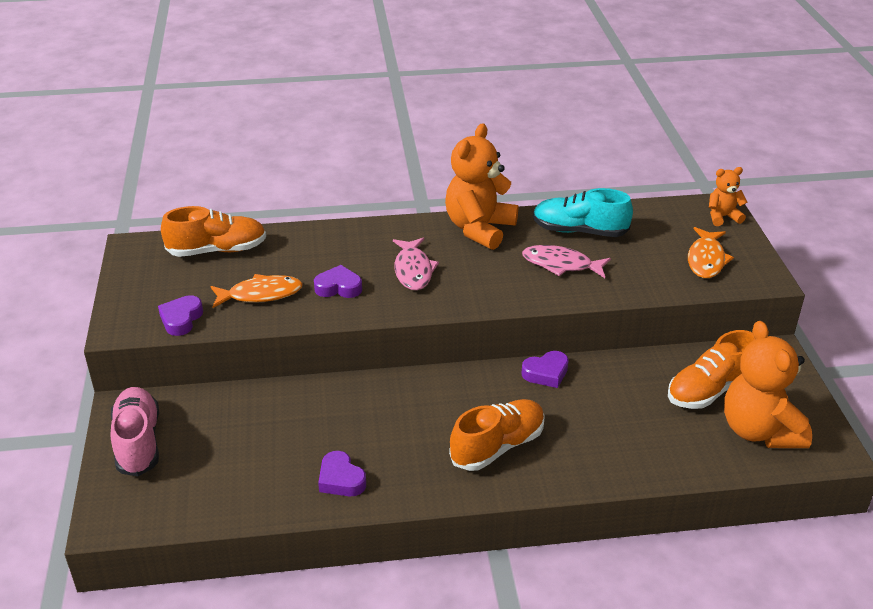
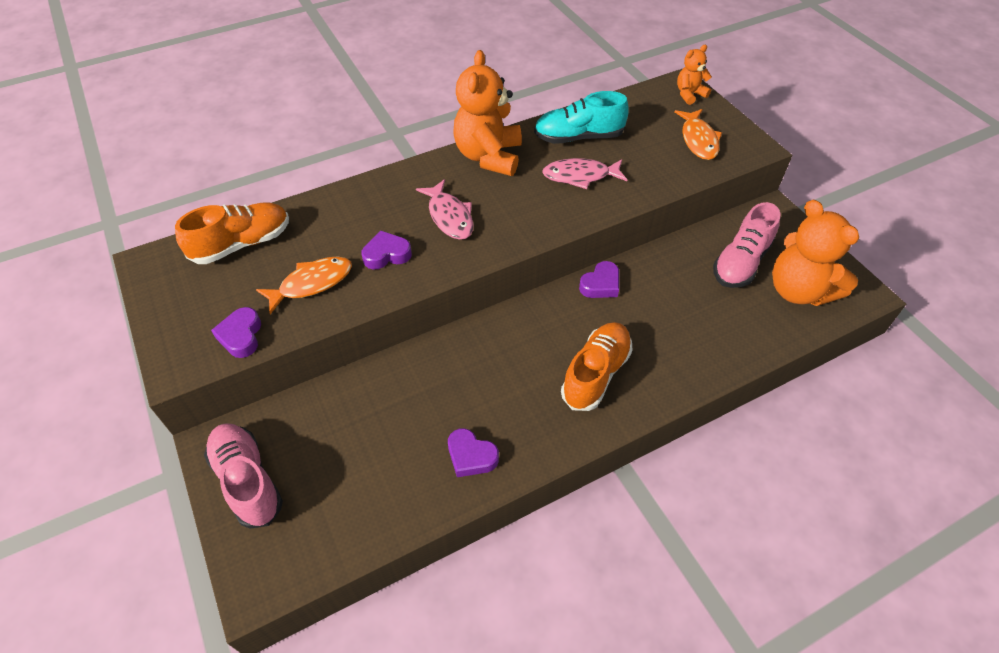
camera: 20 degrees left, 15 degrees up
(709, 390) = (740, 262): orange shoe -> pink shoe

